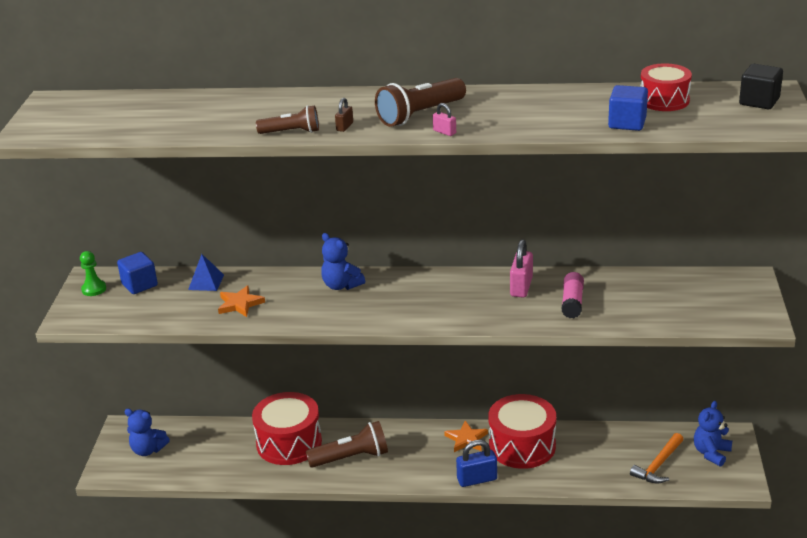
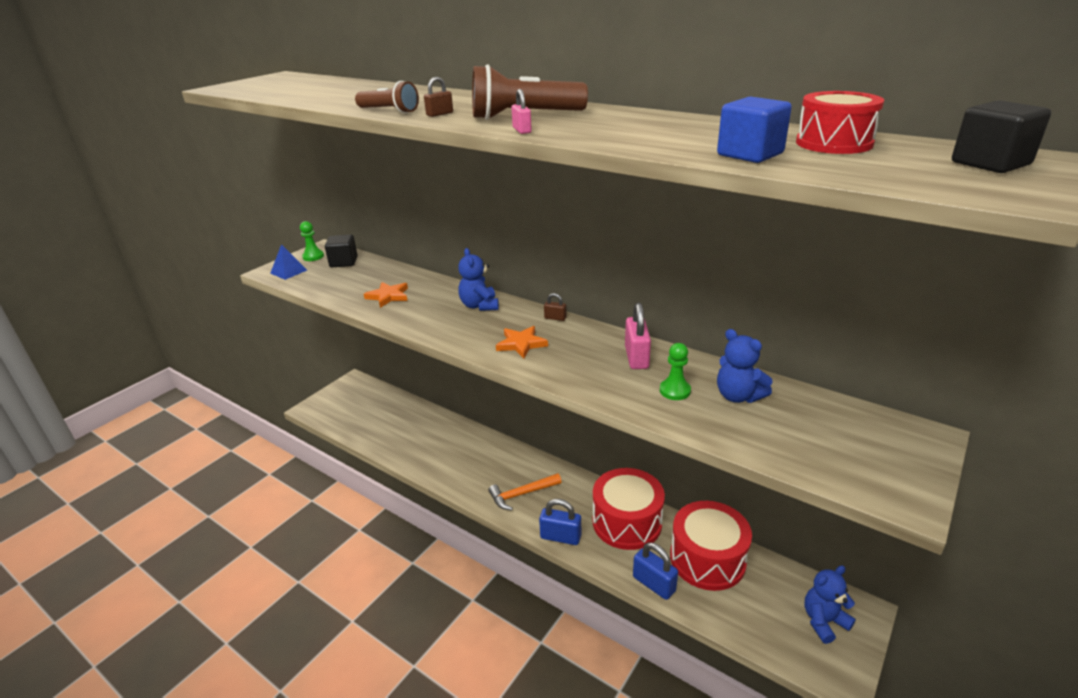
camera: 30 degrees right, 0 degrees up
(139, 285) = (343, 262): blue cube -> black cube
(148, 450) = (351, 403): blue teddy bear -> blue teddy bear (738, 396)
(206, 282) = (387, 273): blue pyramid -> blue pyramid (288, 271)
(289, 443) = (444, 437): red drum -> red drum (707, 559)
(351, 457) = (477, 469): brown flashlight -> none
(422, 275) = (555, 318): none -> brown padlock
(466, 439) = (582, 493): orange star -> orange star (521, 344)
(521, 287) = (636, 357): pink padlock -> pink padlock turned 45 degrees counterclockwise
(572, 303) = (675, 391): pink glue stick -> green pawn
(578, 481) = (654, 584): none -> blue padlock
(658, 465) = (752, 607): orange hammer -> orange hammer (522, 494)

